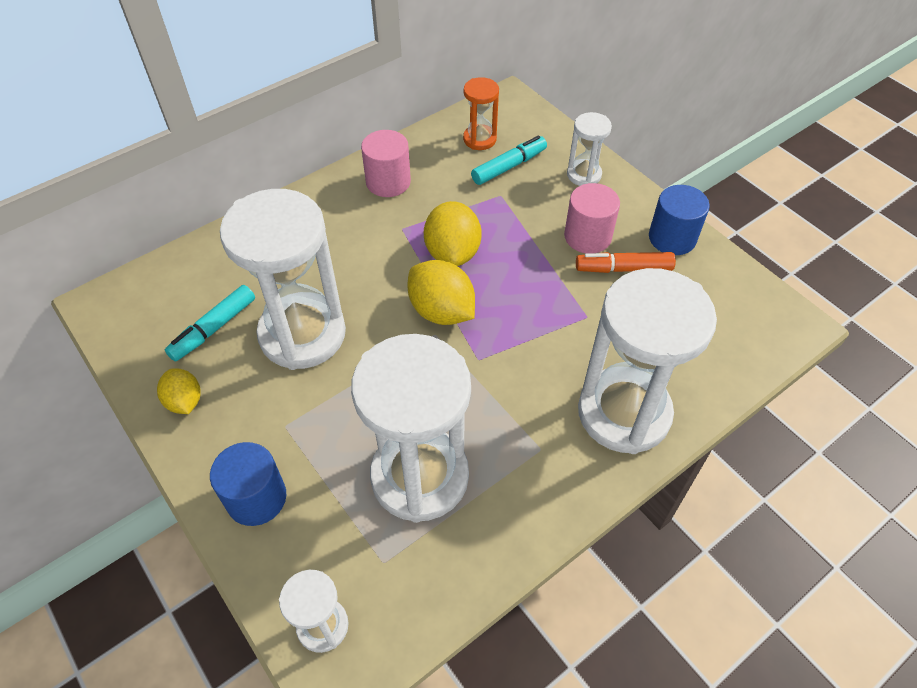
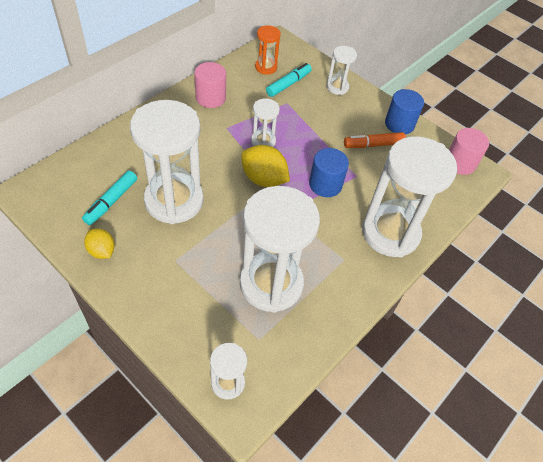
camera: 15 degrees left, 0 degrees up
(256, 498) = (166, 308): blue cylinder -> blue cylinder (325, 184)
(452, 253) = (263, 141): yellow lemon -> white hourglass
(587, 236) = (347, 126): pink cylinder -> pink cylinder (460, 163)

